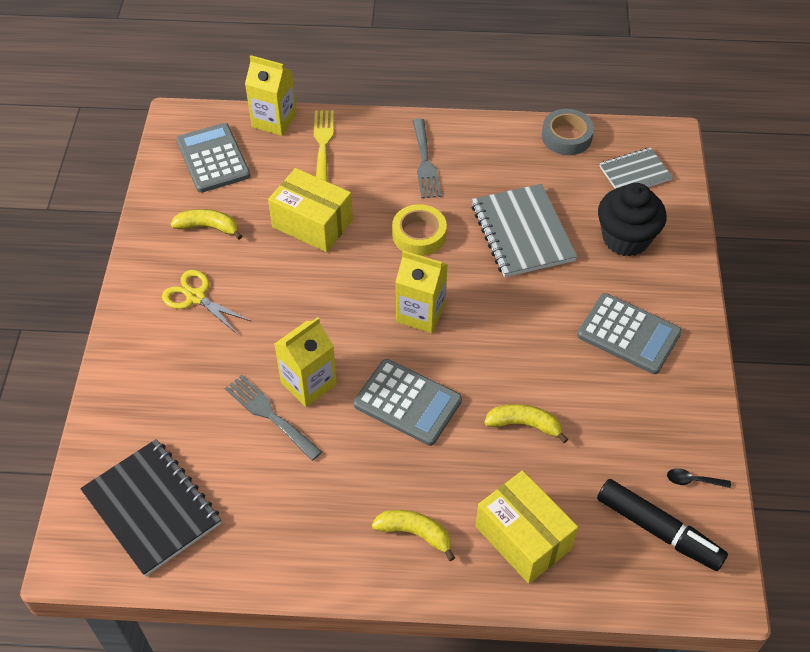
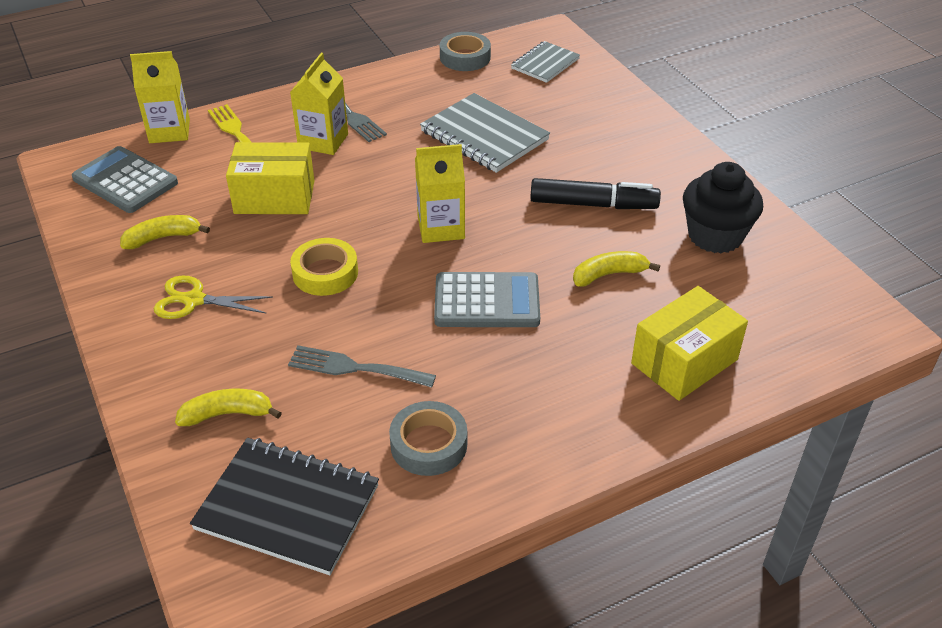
camera: 30 degrees left, 10 degrees down
(278, 508) = (429, 444): none -> grey tape
(308, 383) = (375, 325): yellow carton -> yellow carton (323, 141)
(415, 533) = (583, 403): yellow banana -> yellow banana (227, 414)
(419, 234) = (389, 169): yellow tape -> yellow tape (325, 273)
(523, 537) = (684, 361): yellow box -> yellow box turned 60 degrees counterclockwise
(625, 239) = (577, 110): black cupcake -> black cupcake (715, 236)
(628, 334) = (639, 174): grey calculator -> none
(658, 530) = (791, 304): black marker -> black marker (593, 204)
(693, 480) = (785, 256): black spoon -> none

